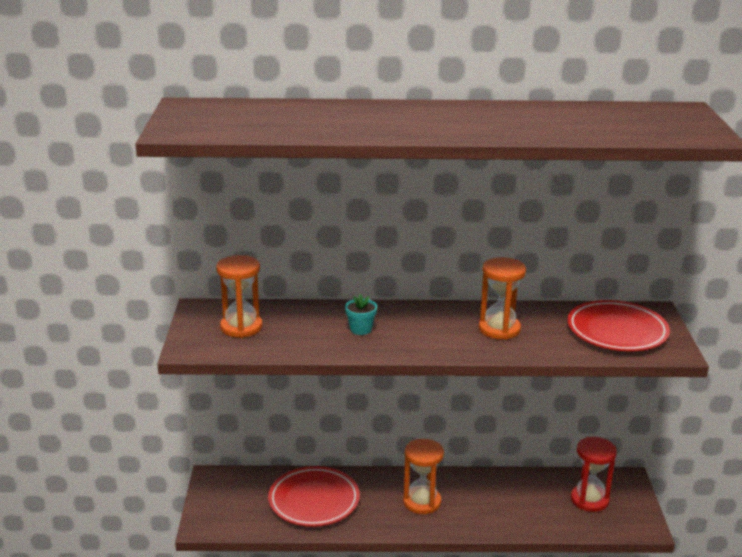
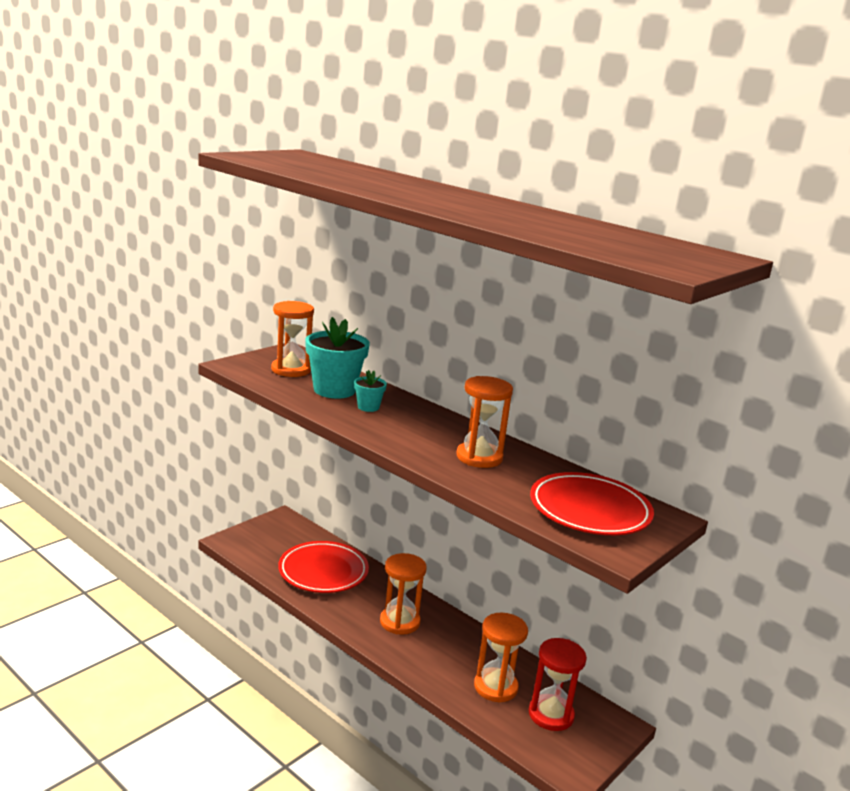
camera: 40 degrees right, 5 degrees down
(309, 328) = (334, 390): none -> turquoise flower pot
(539, 504) = (495, 687): none -> orange hourglass

